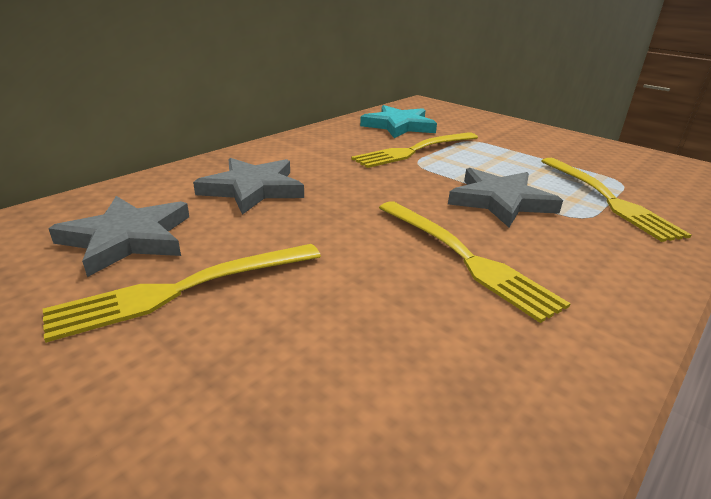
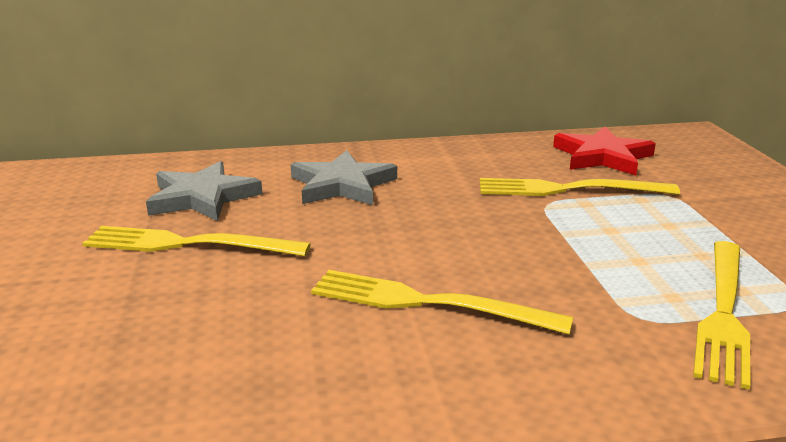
camera: 40 degrees right, 5 degrees down
(399, 126) = (602, 156): turquoise star -> red star
(465, 258) = (427, 303): yellow fork -> yellow fork turned 105 degrees clockwise
(500, 201) = (568, 269): grey star -> none

